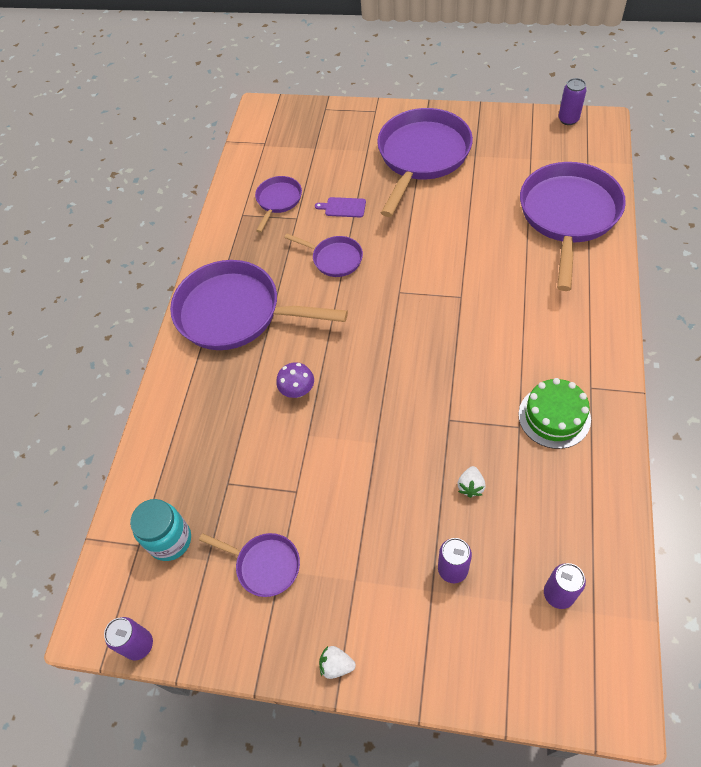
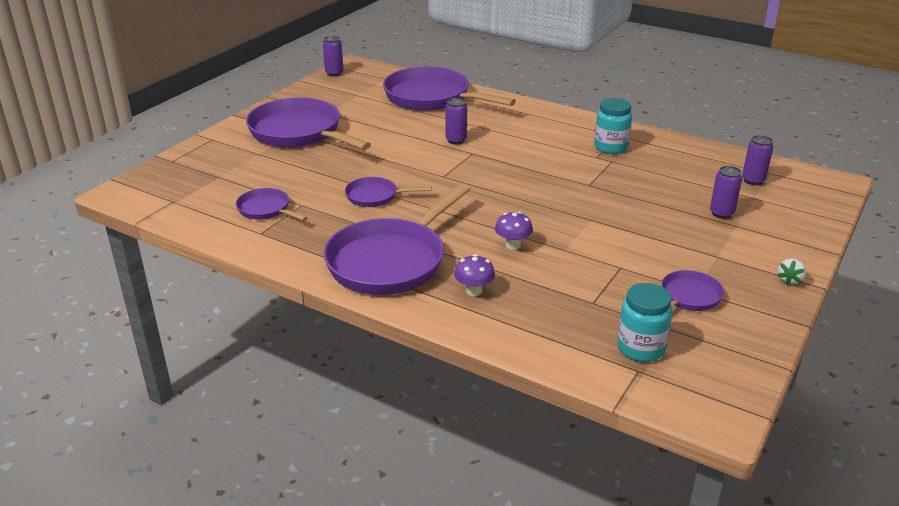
camera: 75 degrees left, 25 degrees down
(139, 645) = (749, 387): purple can -> purple can (456, 140)
(213, 387) = (474, 291): none -> purple mushroom
(334, 259) = (375, 196): purple pan -> purple pan turned 135 degrees counterclockwise
(343, 207) = (316, 179): purple cutting board -> none
(470, 486) = (653, 190): white strawberry -> none
(554, 416) = (610, 147): green cake -> turquoise jar

